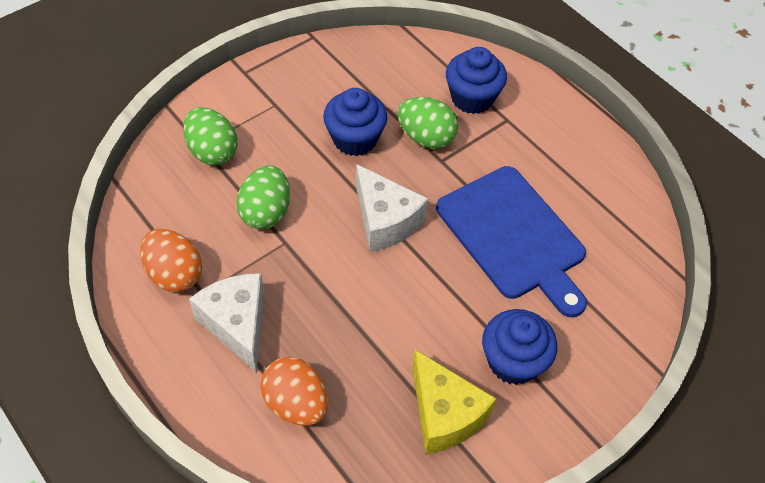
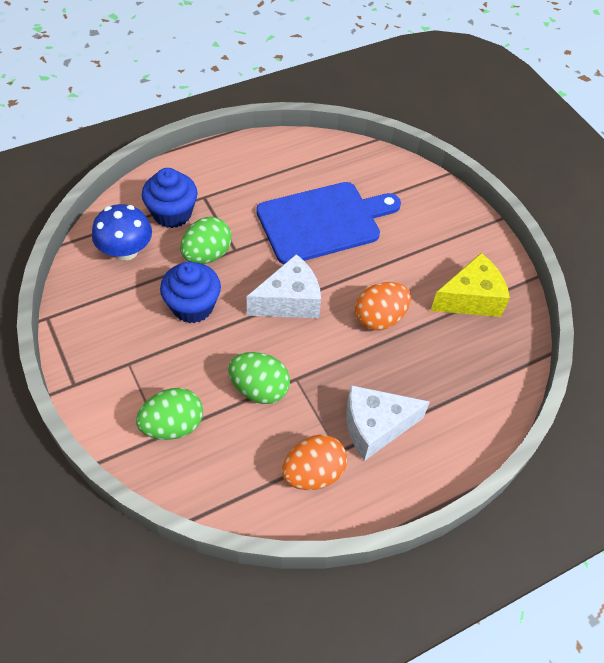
camera: 80 degrees left, 0 degrees up
(296, 403) = (454, 393): orange egg -> orange egg (379, 318)
(409, 73) = (126, 251): none -> blue mushroom
(513, 361) = (432, 249): blue cupcake -> none

